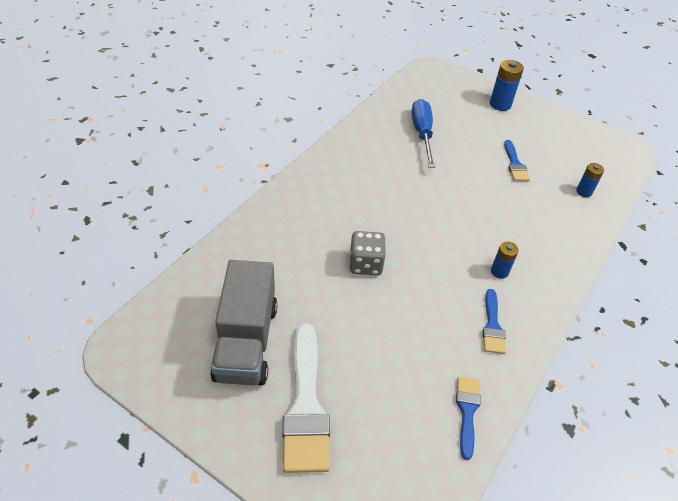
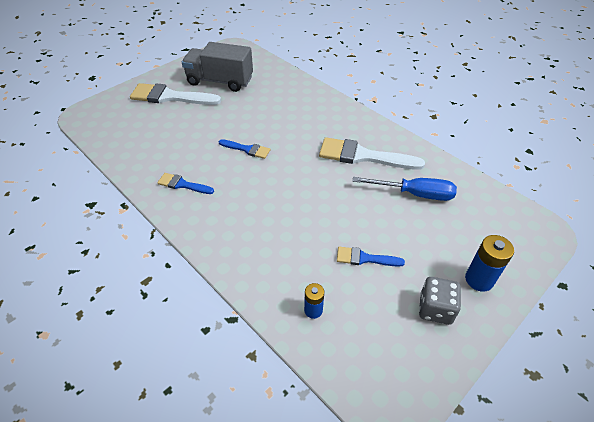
camera: 105 degrees right, 0 degrees up
(365, 264) = (261, 132): grey dice -> grey dice (435, 309)
(380, 169) = (363, 156): none -> white brush
(467, 411) = (130, 156): blue brush -> blue brush (247, 149)
(499, 271) = (229, 203): blue battery -> none

